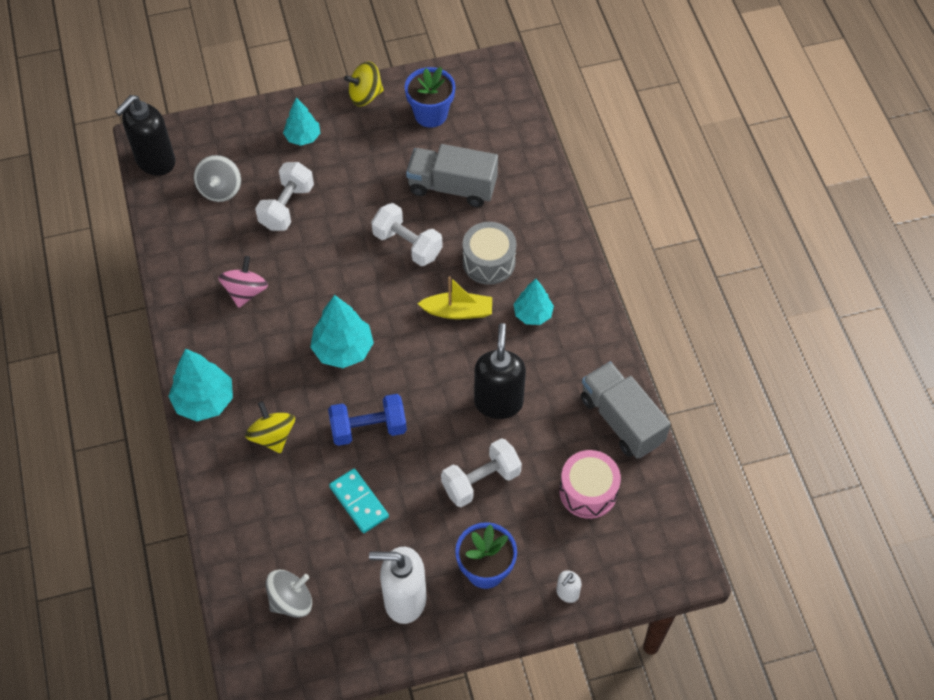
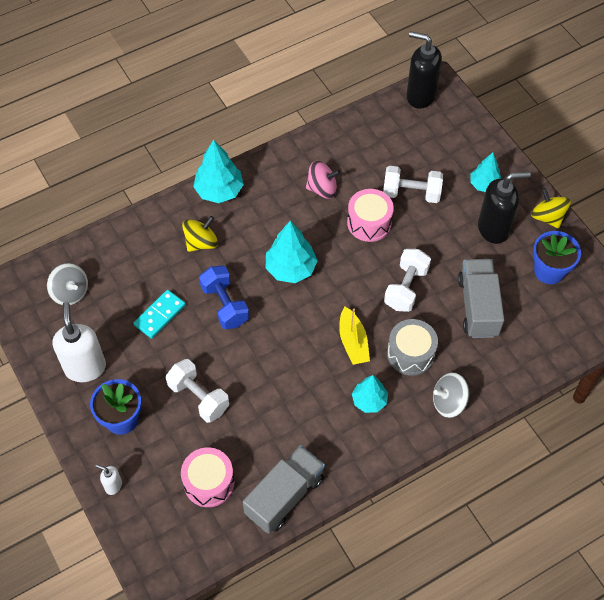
camera: 75 degrees right, 0 degrees up
(220, 189) = (411, 144): grey spinning top -> grey spinning top (448, 402)
(310, 257) = (369, 223): none -> pink drum
(498, 402) = (275, 393): black soap dispenser -> black soap dispenser (493, 228)

